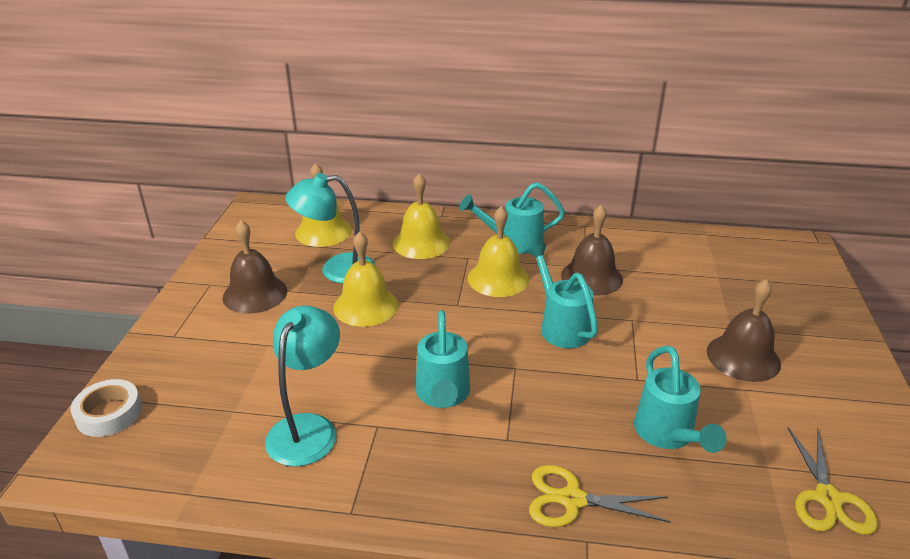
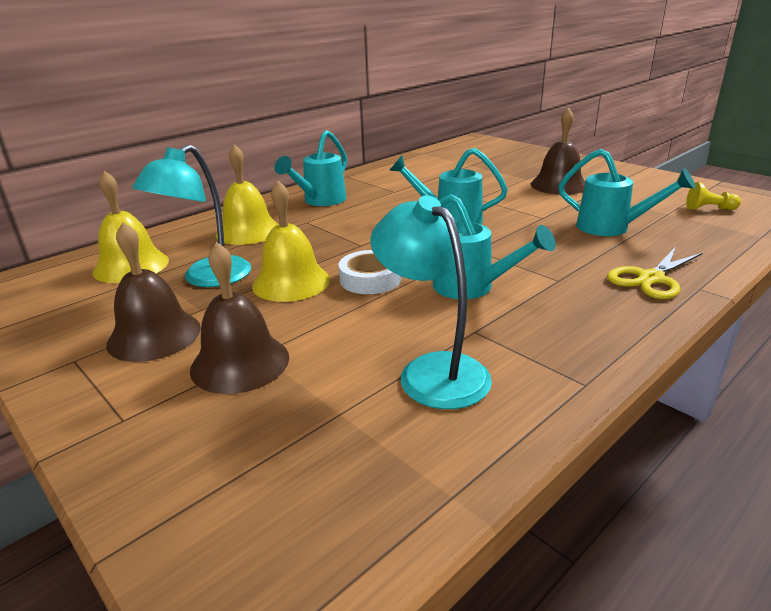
camera: 50 degrees left, 5 degrees down
(109, 413) = (193, 534): white tape -> white tape (370, 279)
(498, 278) = (355, 220): yellow bell -> none
(591, 277) = (410, 193): brown bell -> brown bell (240, 363)
(828, 498) = (709, 209): yellow scissors -> yellow pawn

